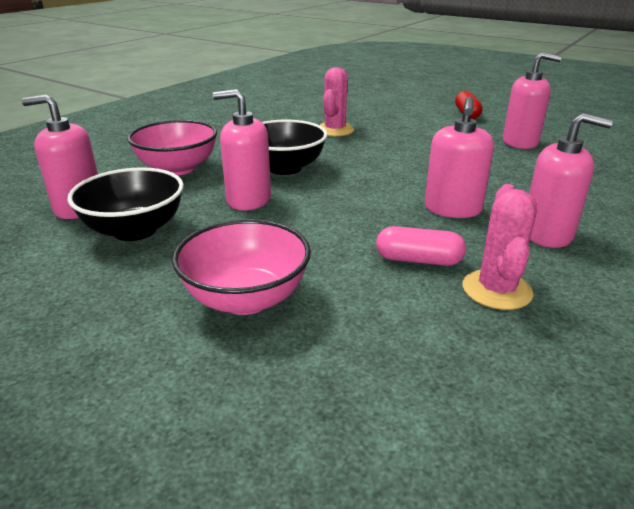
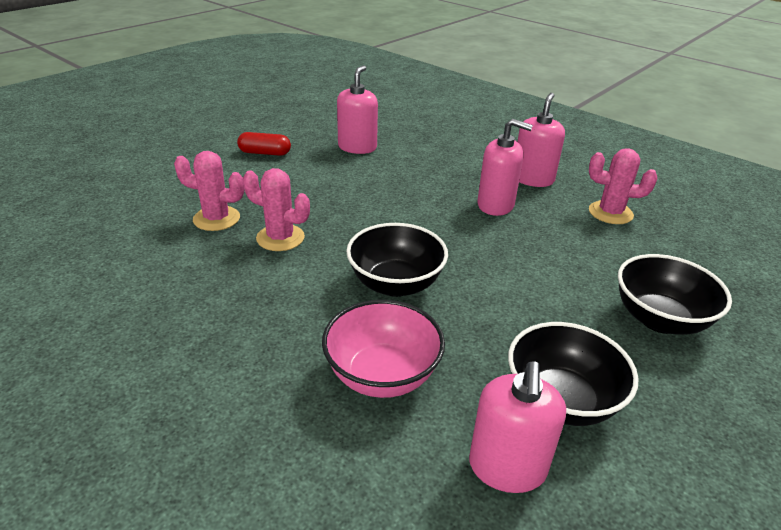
camera: 85 degrees left, 5 degrees up
(246, 298) = (659, 319): pink bowl -> black bowl
(248, 199) = (480, 313): pink soap dispenser -> none
(351, 112) = (216, 219): none -> pink cactus
(418, 260) = (580, 234): pink capsule -> none

